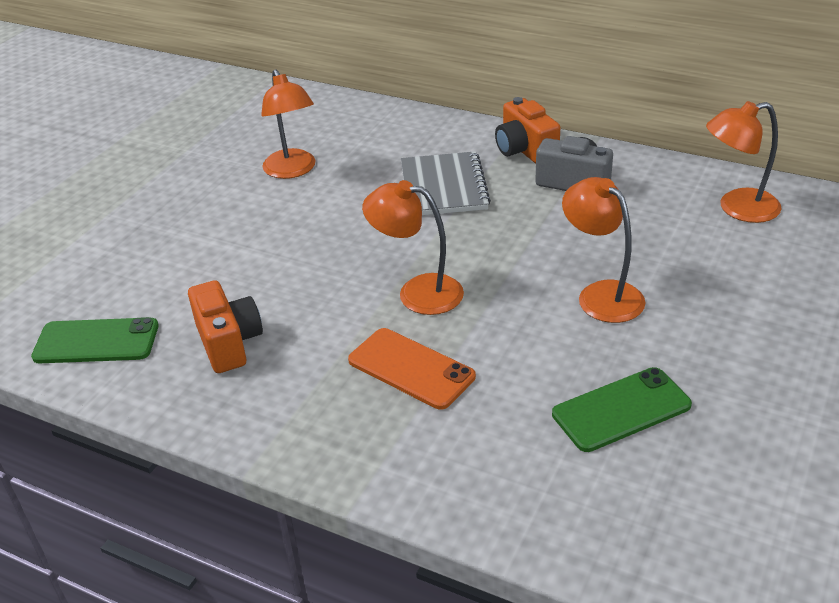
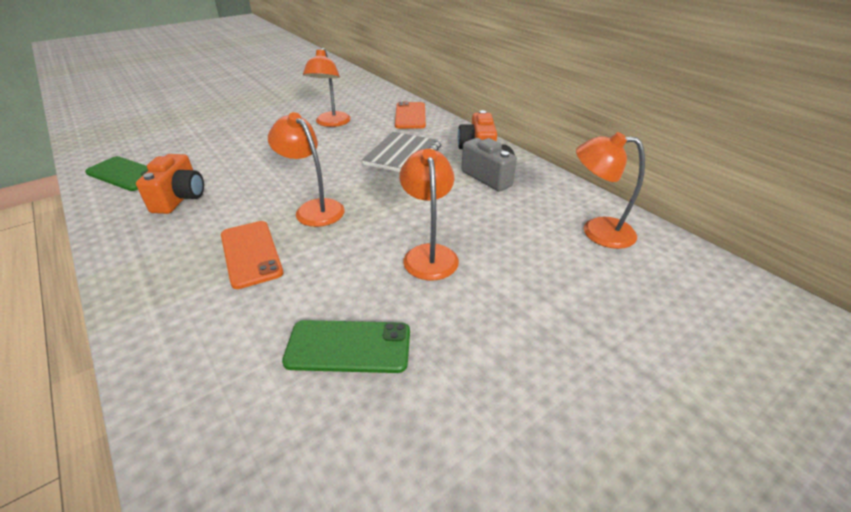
camera: 25 degrees right, 0 degrees up
(388, 126) = (410, 116): none -> orange phone

